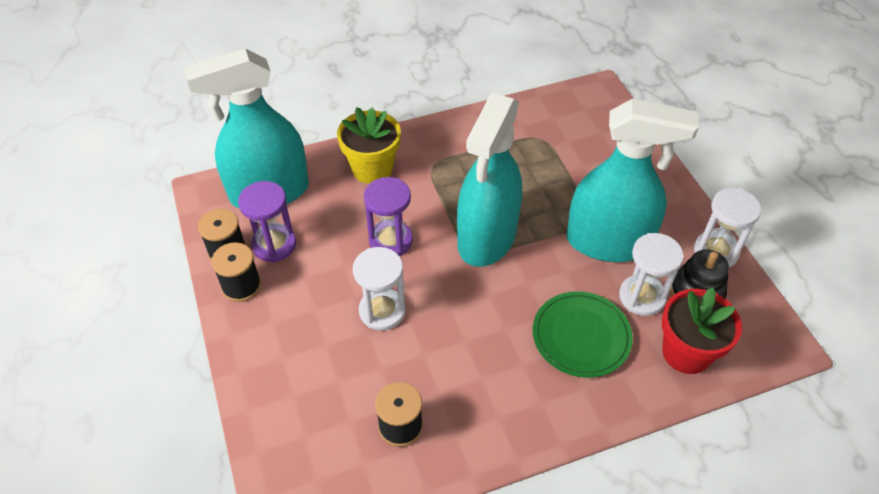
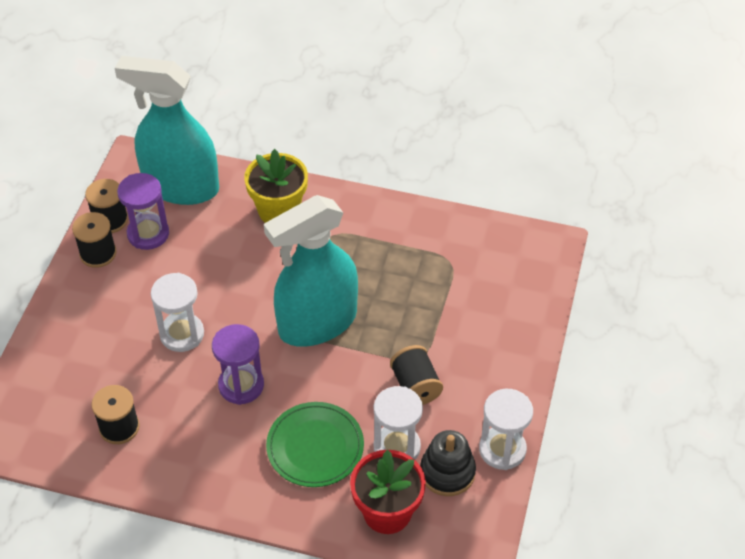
camera: 35 degrees right, 0 degrees up
(390, 241) = (238, 281): purple hourglass -> purple hourglass (241, 385)
(608, 242) = (415, 386): turquoise spray bottle -> black spool

